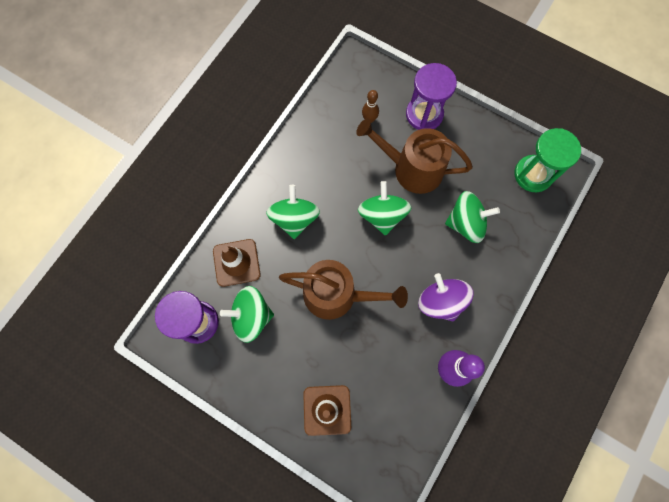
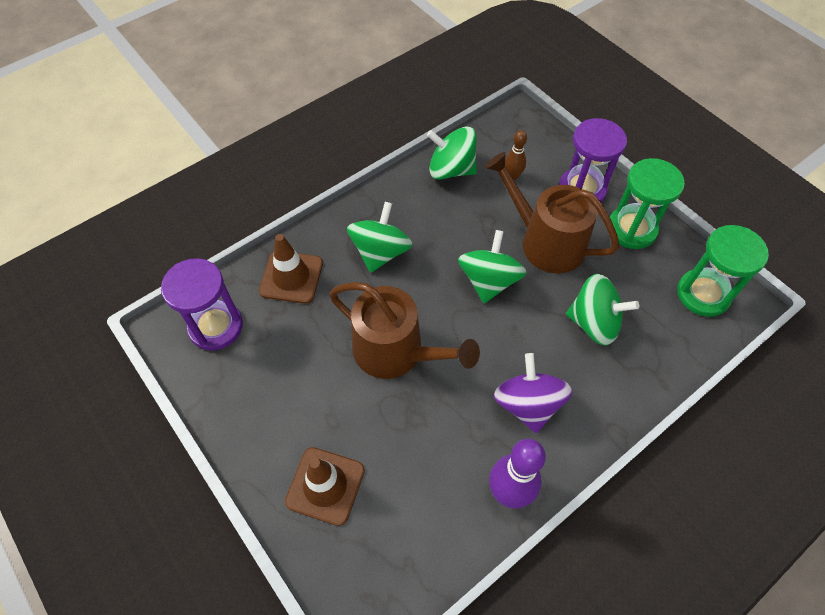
camera: 20 degrees right, 15 degrees down
(251, 316) = (281, 341): green spinning top -> green spinning top (451, 169)
(470, 137) = (631, 229): none -> green hourglass

